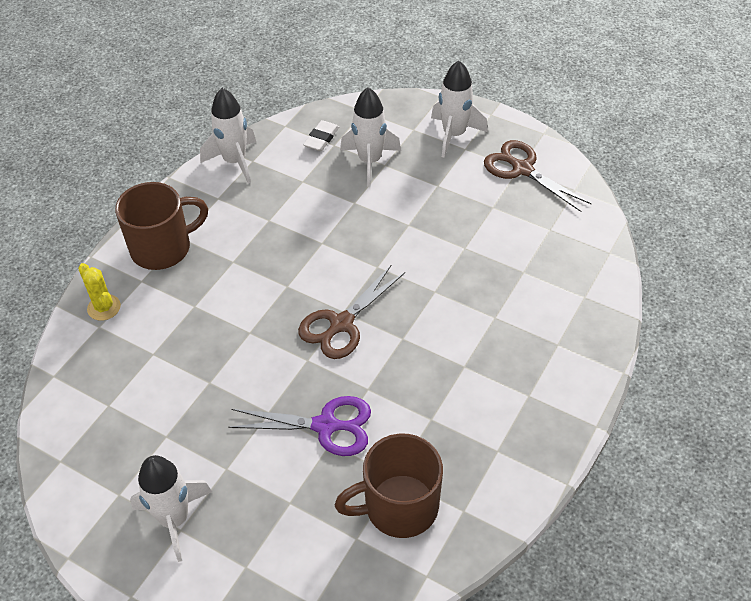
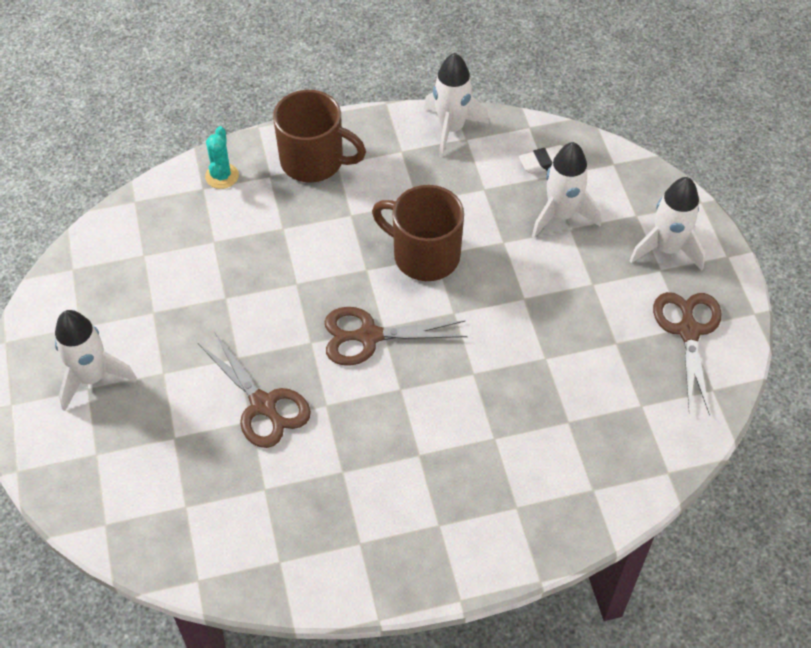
camera: 45 degrees right, 5 degrees up
(104, 307) = (222, 176): yellow cactus -> turquoise cactus
(326, 426) = (263, 405): purple scissors -> brown scissors
(399, 506) = (240, 513): brown mug -> brown mug (424, 255)

